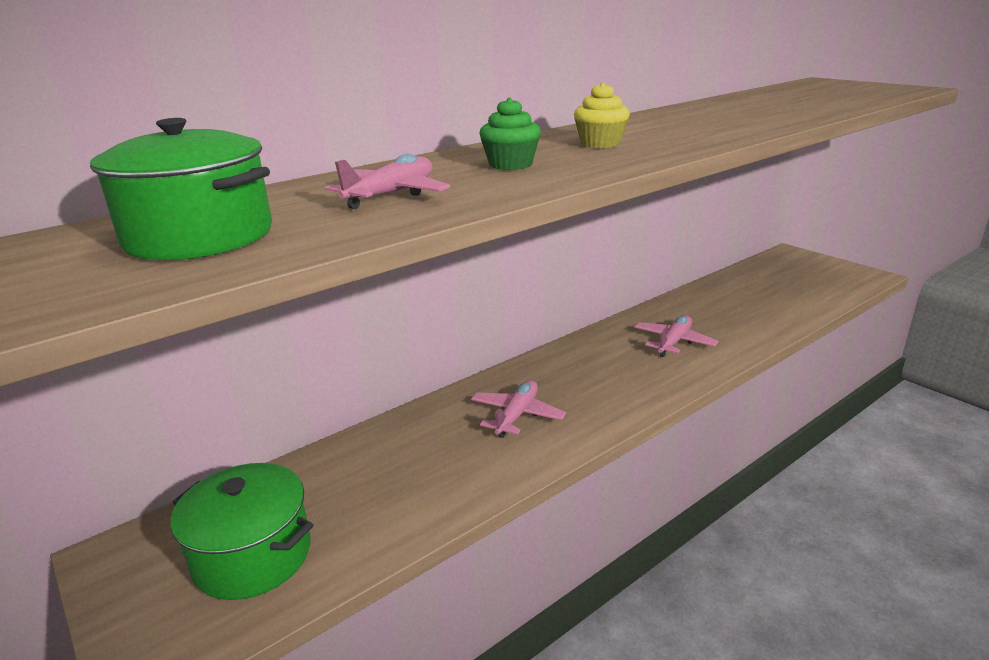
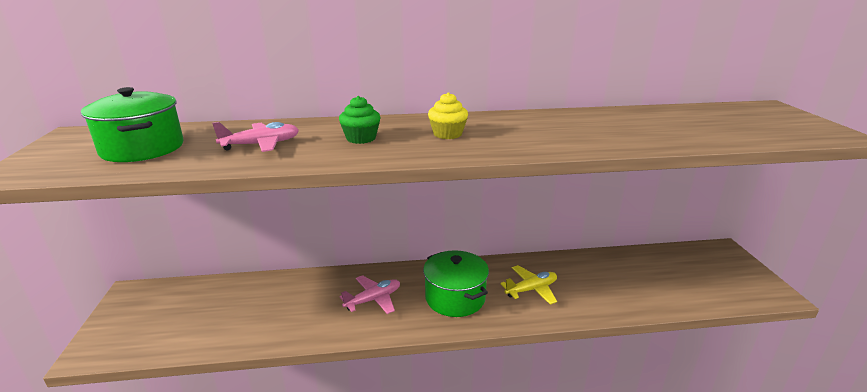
camera: 30 degrees right, 0 degrees up
(252, 555) = (174, 320): green pot -> green pot (455, 298)
(674, 342) = (531, 289): pink plane -> yellow plane

